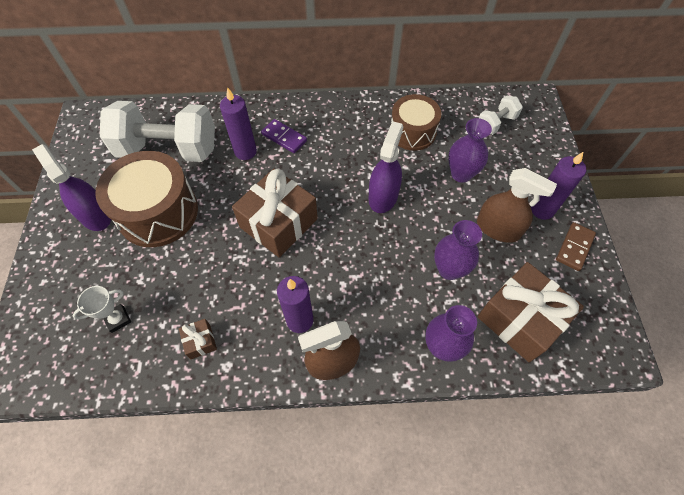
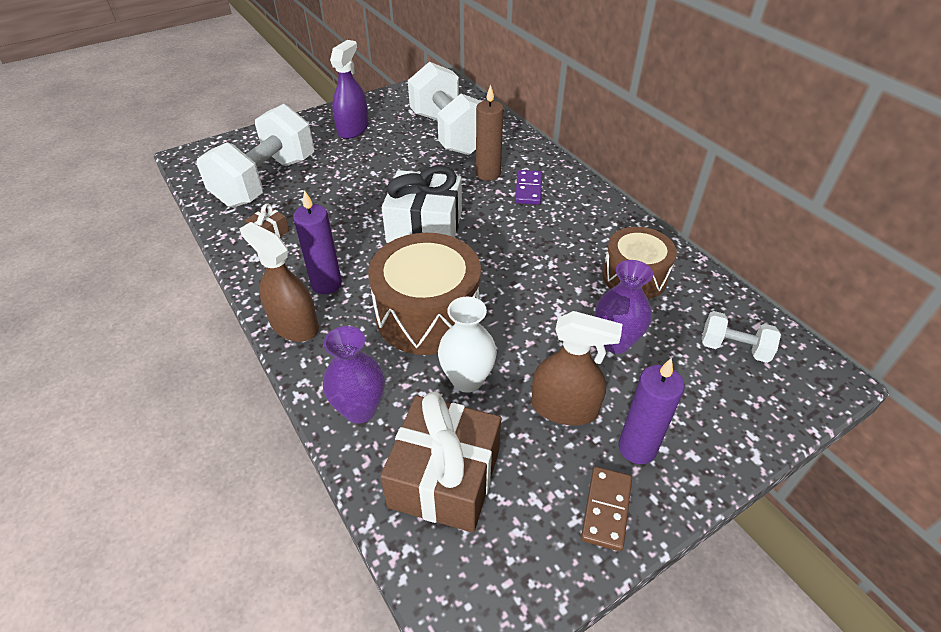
camera: 60 degrees right, 15 degrees down
(118, 319) = (266, 181): white trophy -> white dumbbell
(158, 212) = (380, 156): brown drum -> brown drum (428, 314)
(245, 151) = (488, 174): purple candle -> brown candle
(278, 223) = (425, 227): brown gift -> white gift
(383, 196) = (520, 286): purple spray bottle -> none
(449, 269) = (467, 380): purple vase -> white vase
(498, 228) = (564, 408): brown spray bottle -> brown spray bottle turned 75 degrees counterclockwise
(574, 247) = (606, 509): brown domino -> brown domino turned 75 degrees counterclockwise

